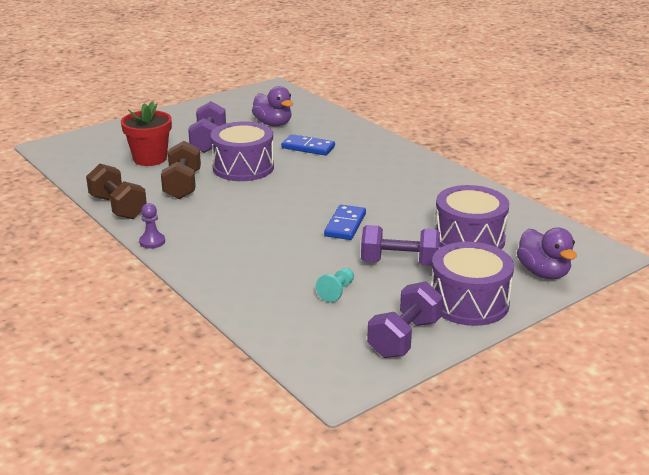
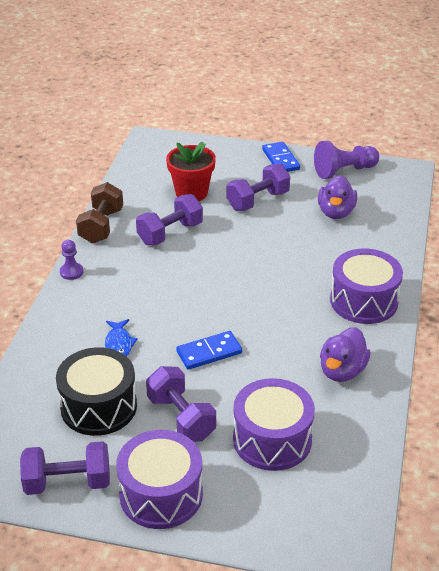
camera: 50 degrees right, 10 degrees up
(182, 185) = (170, 233): brown dumbbell -> purple dumbbell
(234, 103) = (344, 171): none -> purple pawn
(243, 167) = (237, 244): purple drum -> purple drum (364, 301)
(278, 256) = (119, 344): none -> blue fish
(308, 147) = (319, 255): blue domino -> blue domino (280, 159)
(337, 292) = (98, 406): turquoise pawn -> black drum
(543, 273) = (264, 520): purple duck -> purple duck (342, 371)

